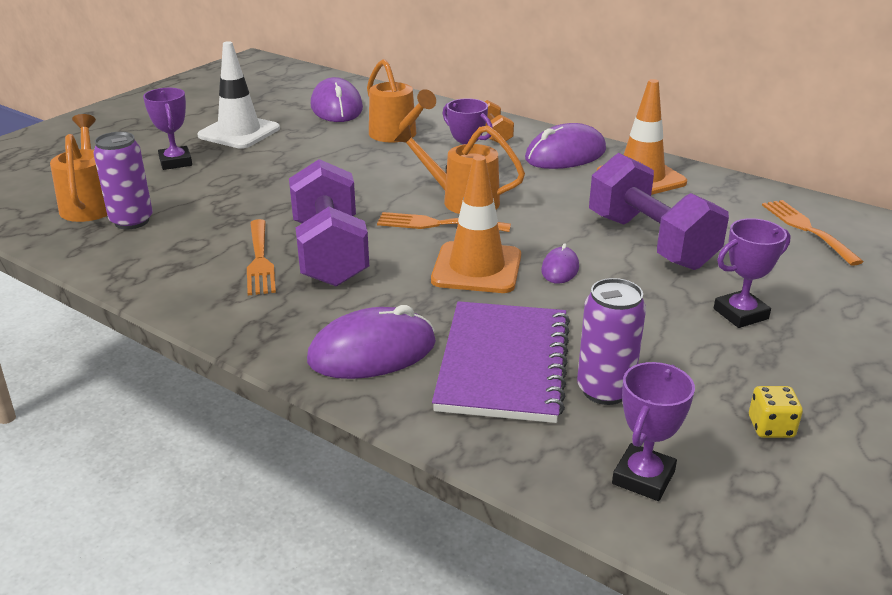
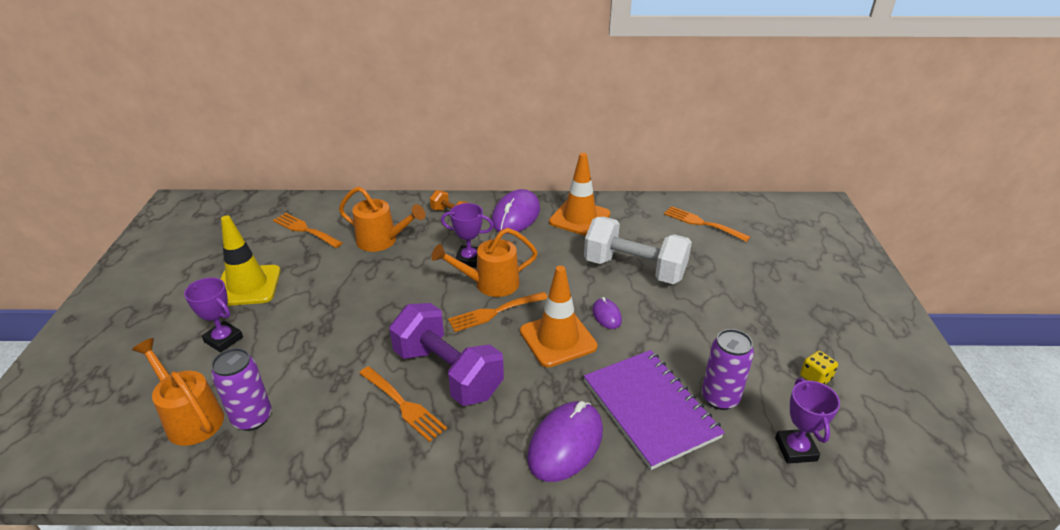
camera: 35 degrees left, 5 degrees up
(239, 132) = (248, 286): white traffic cone -> yellow traffic cone
(336, 107) = (305, 230): purple mouse -> orange fork
(650, 242) = (634, 269): purple dumbbell -> white dumbbell
(740, 314) = (729, 303): purple trophy -> none

